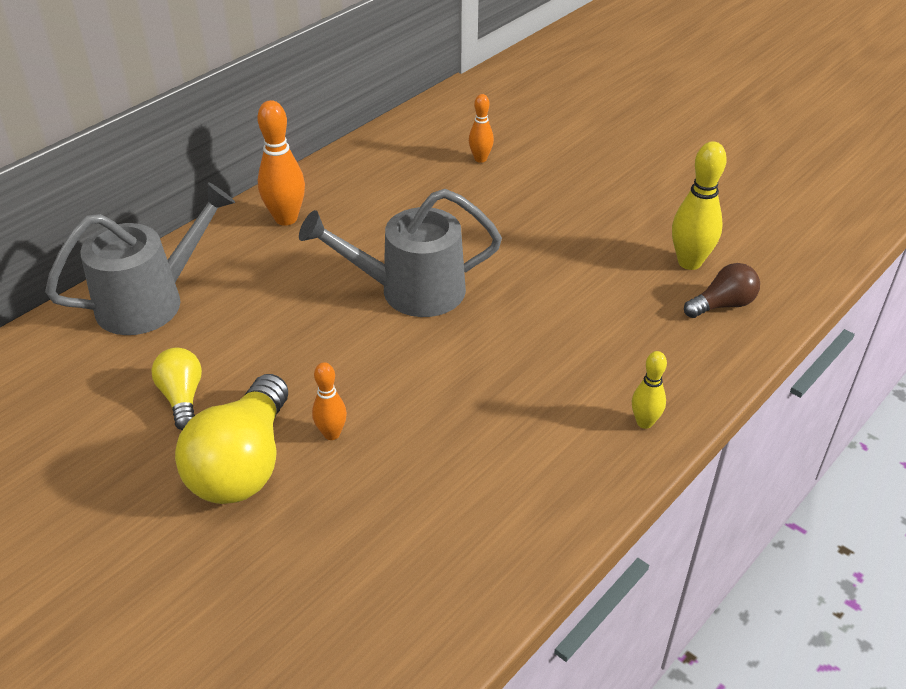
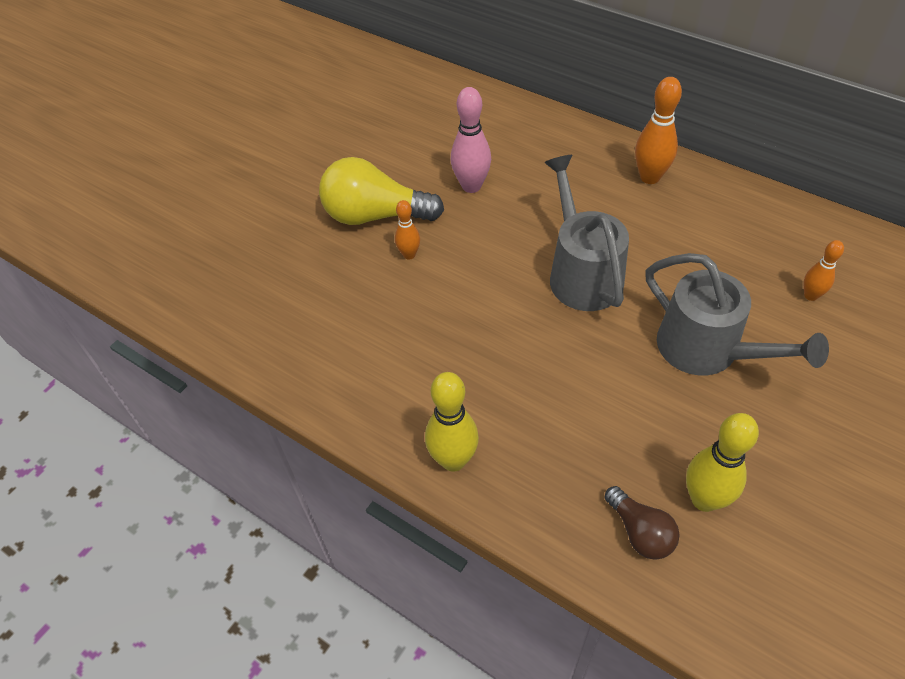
camera: 85 degrees right, 10 degrees up
(151, 300) = (524, 131): grey watering can -> grey watering can (708, 350)
(182, 397) = (431, 171): yellow light bulb -> none
(231, 361) = (471, 186): none -> pink bowling pin
(644, 422) = (453, 460): yellow bowling pin -> yellow bowling pin, size x1.70

